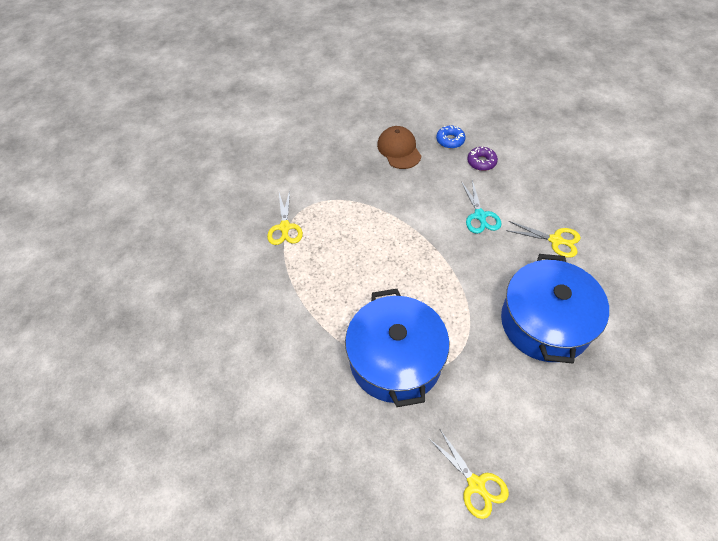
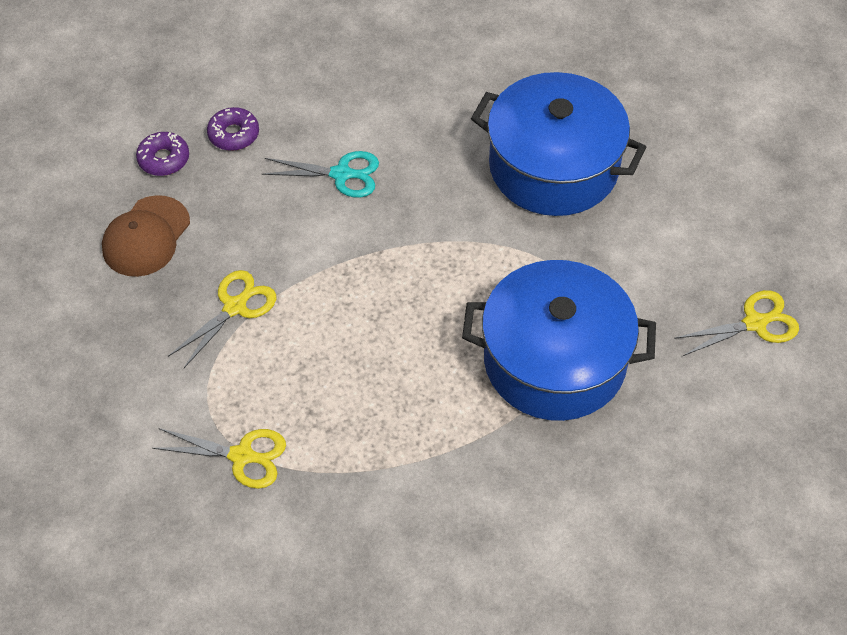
camera: 75 degrees left, 0 degrees up
(399, 149) = (146, 237): brown cap -> brown cap turned 60 degrees counterclockwise
(450, 140) = (164, 159): blue donut -> purple donut
(556, 240) = (425, 102): yellow scissors -> yellow scissors (235, 306)

